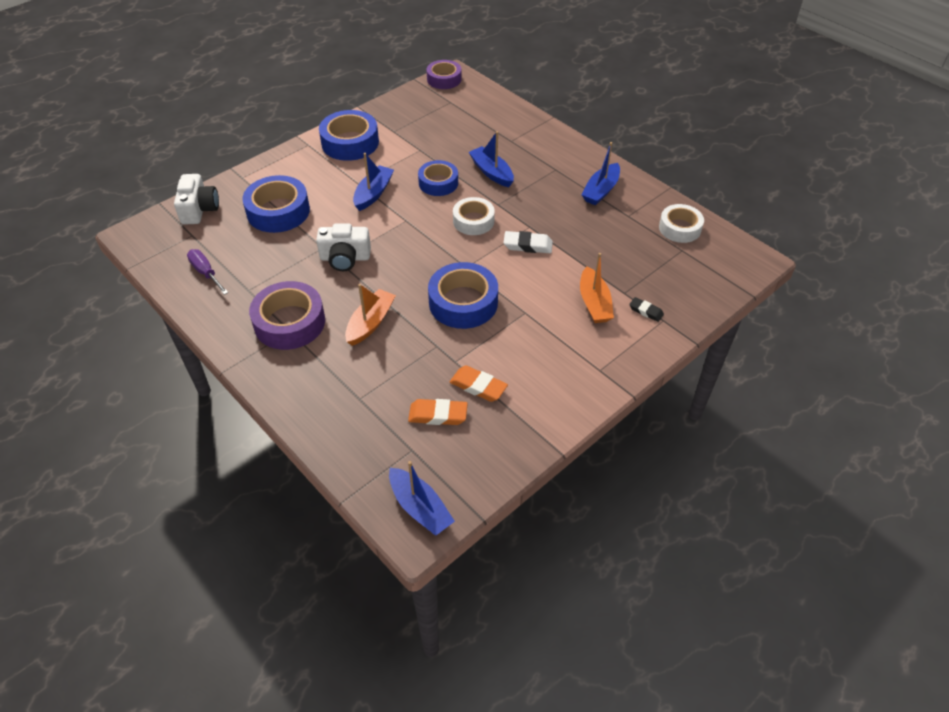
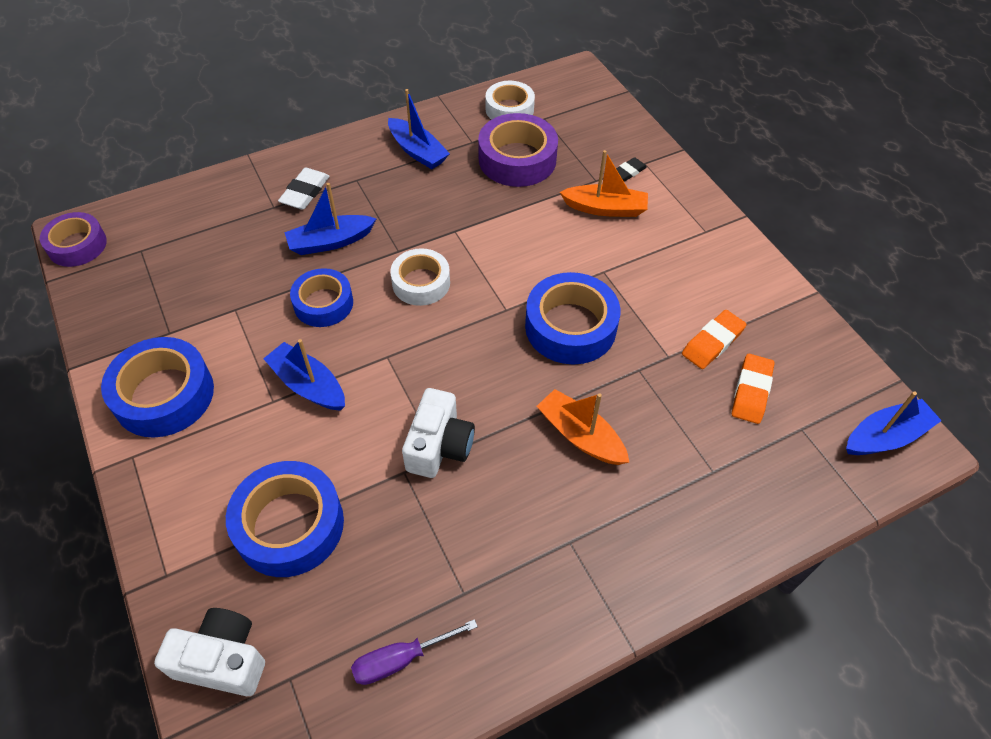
camera: 75 degrees left, 5 degrees up
(289, 322) = (553, 539): purple tape -> purple tape (517, 159)
(528, 245) = (489, 241): white eraser -> white eraser (305, 192)

